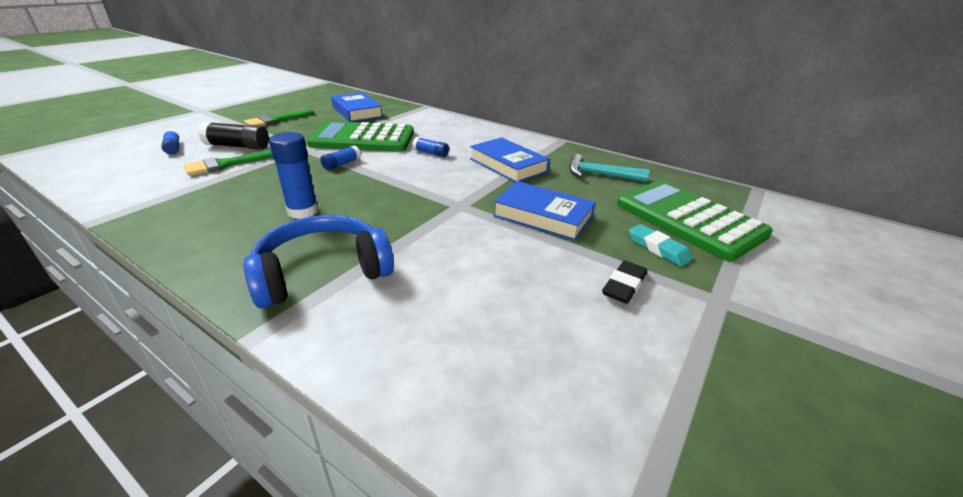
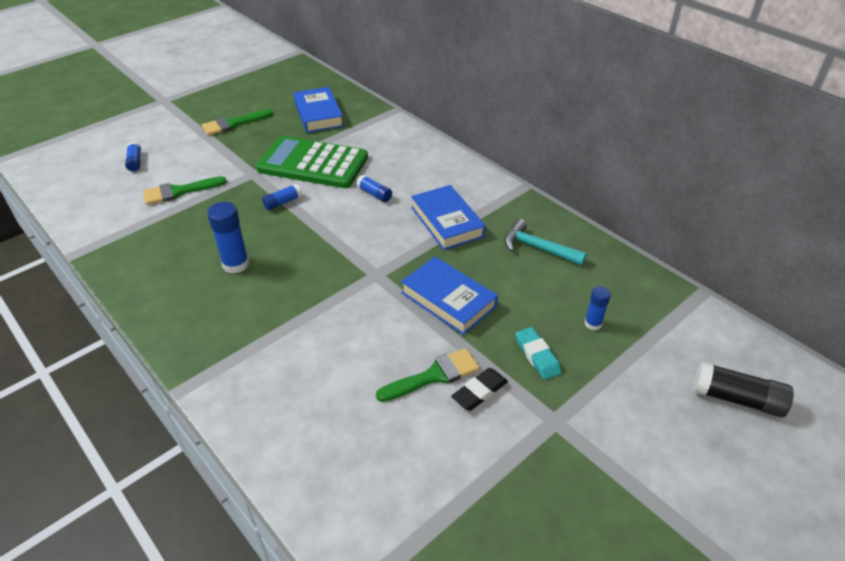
camera: 15 degrees right, 10 degrees up
(238, 146) = (192, 165): black glue stick -> black glue stick (737, 399)
(322, 273) = (238, 338): blue headphones -> none
(567, 278) = (434, 375): none -> green brush
(688, 219) = (593, 324): green calculator -> blue glue stick

